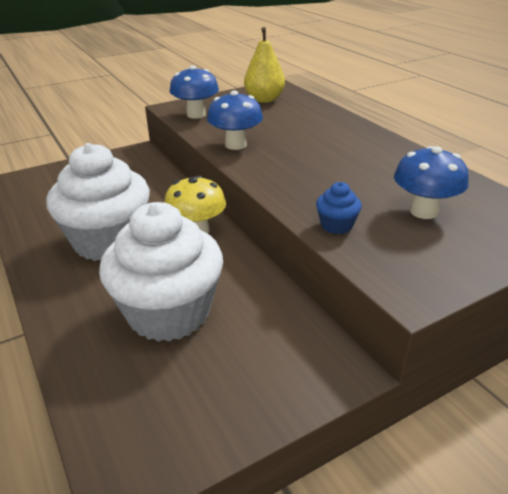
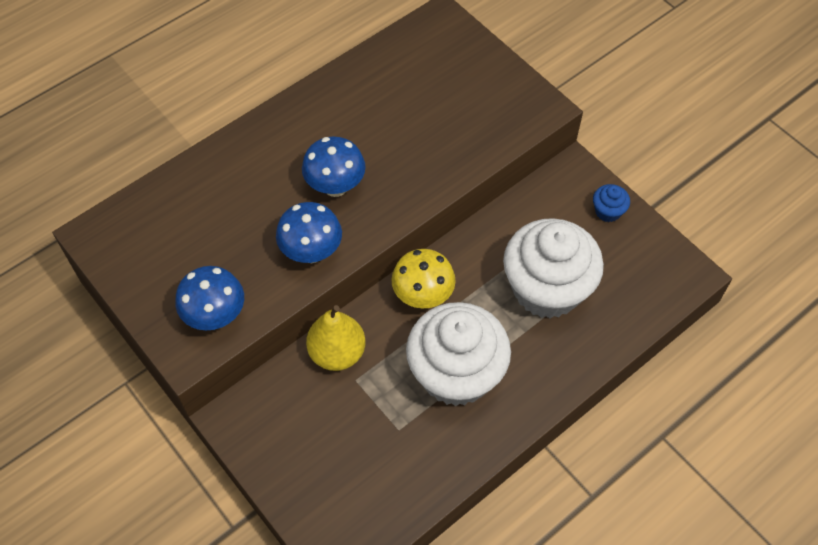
camera: 100 degrees left, 25 degrees up
(264, 99) = (153, 243): yellow pear -> yellow pear (337, 353)
(336, 225) = (467, 151): blue cupcake -> blue cupcake (608, 211)
(423, 211) = (432, 93): blue mushroom -> blue mushroom (335, 186)

